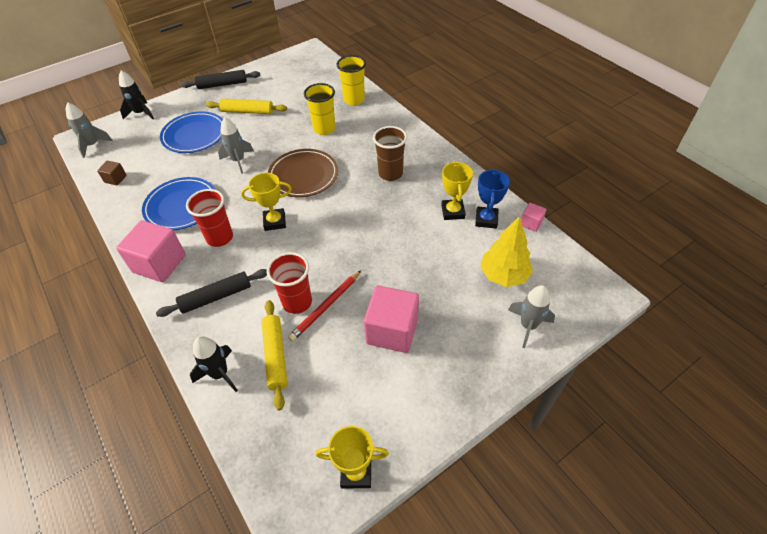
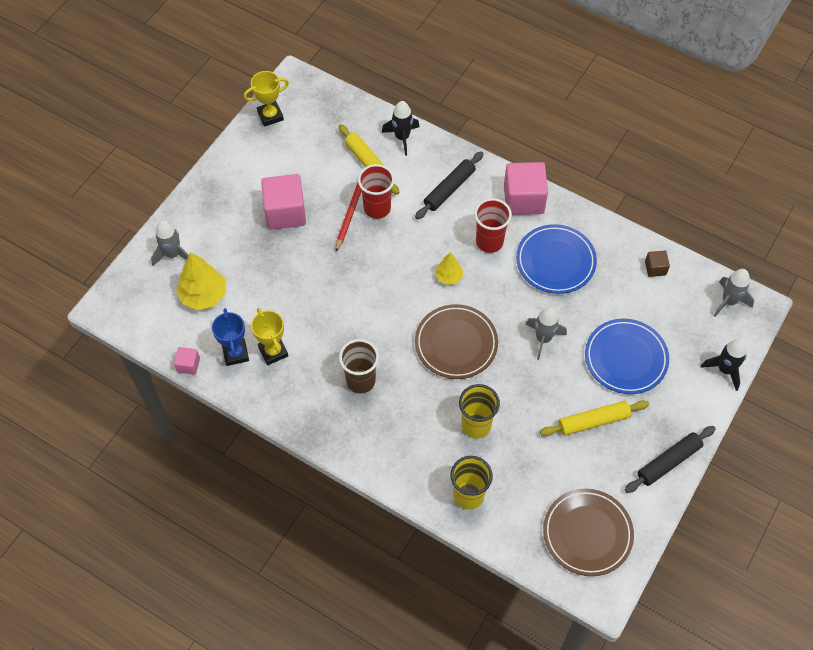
camera: 155 degrees right, 10 degrees up
(274, 222) = (448, 277): yellow trophy -> yellow tree
(297, 70) = (587, 533): none -> brown plate

